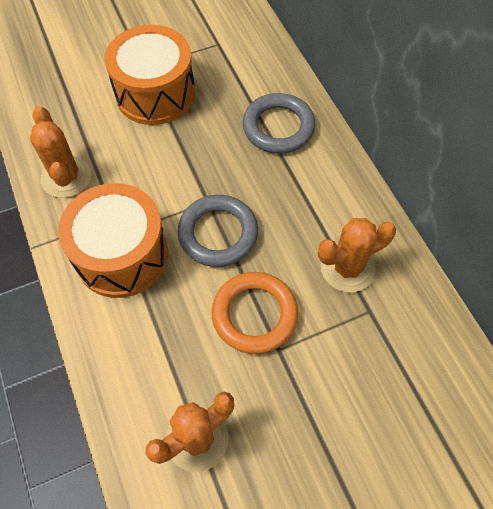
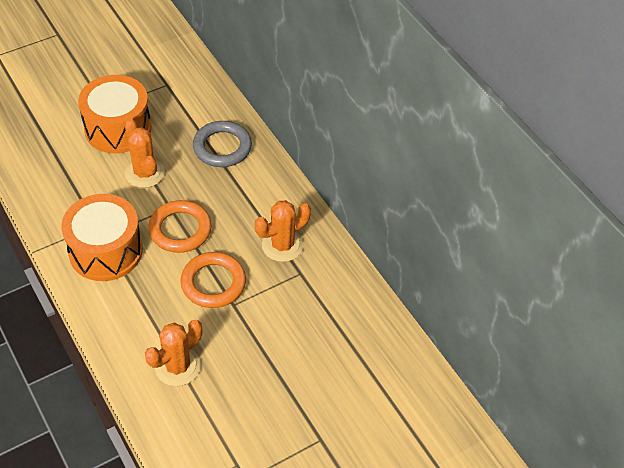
camera: 10 degrees left, 10 degrees down
(66, 177) = (52, 198): orange cactus -> orange cactus (144, 173)
(218, 233) = (180, 229): grey ring -> orange ring

